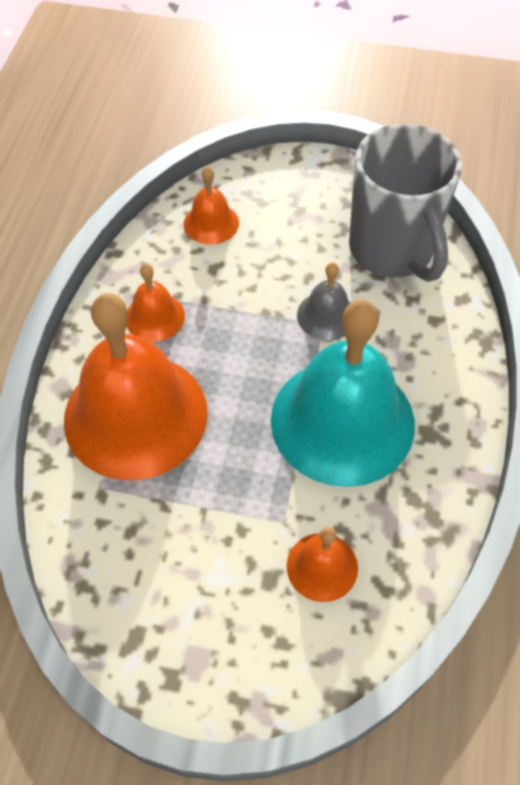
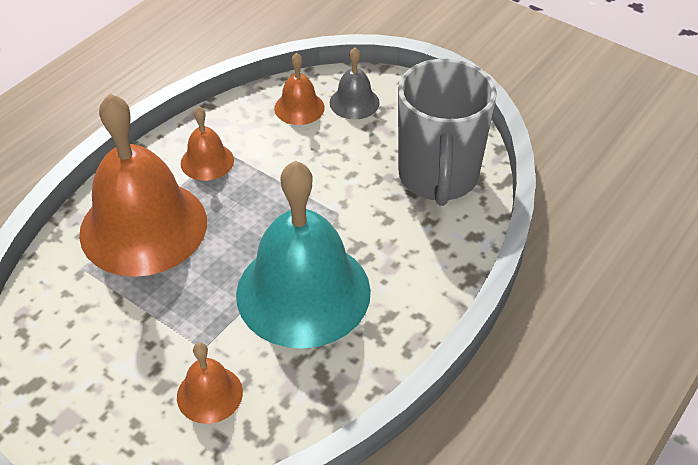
camera: 25 degrees right, 10 degrees down
(326, 315) = (346, 208): grey bell -> grey bell (354, 102)

